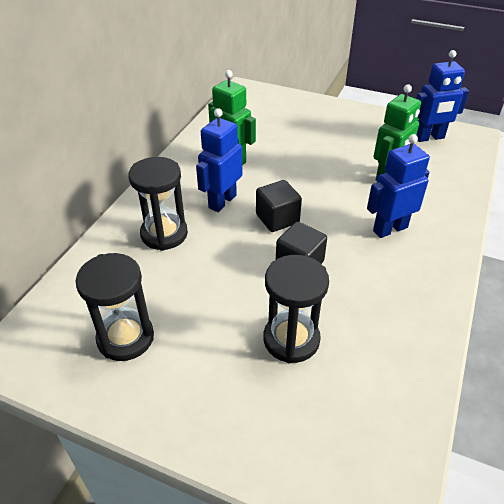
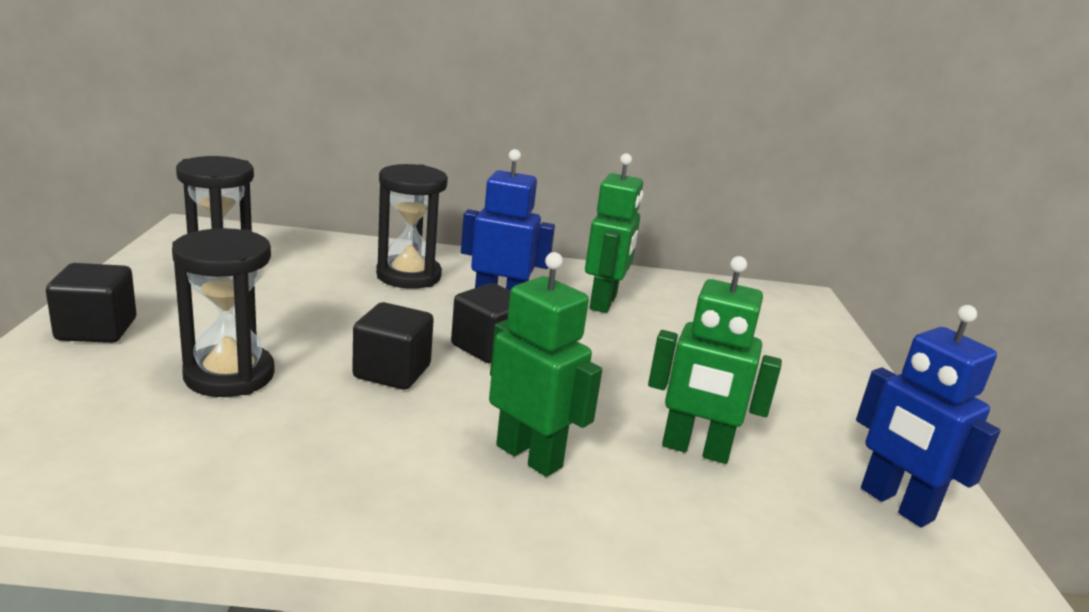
camera: 65 degrees right, 20 degrees down
(205, 417) = (96, 329): none -> black cube
(390, 229) = (529, 456): blue robot -> green robot

